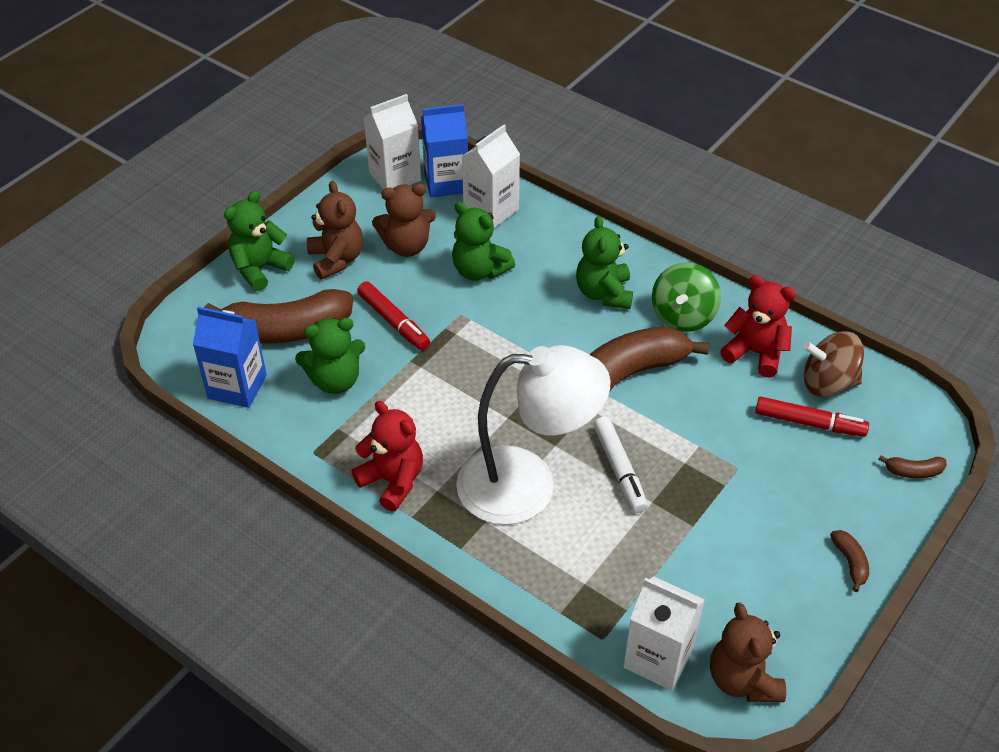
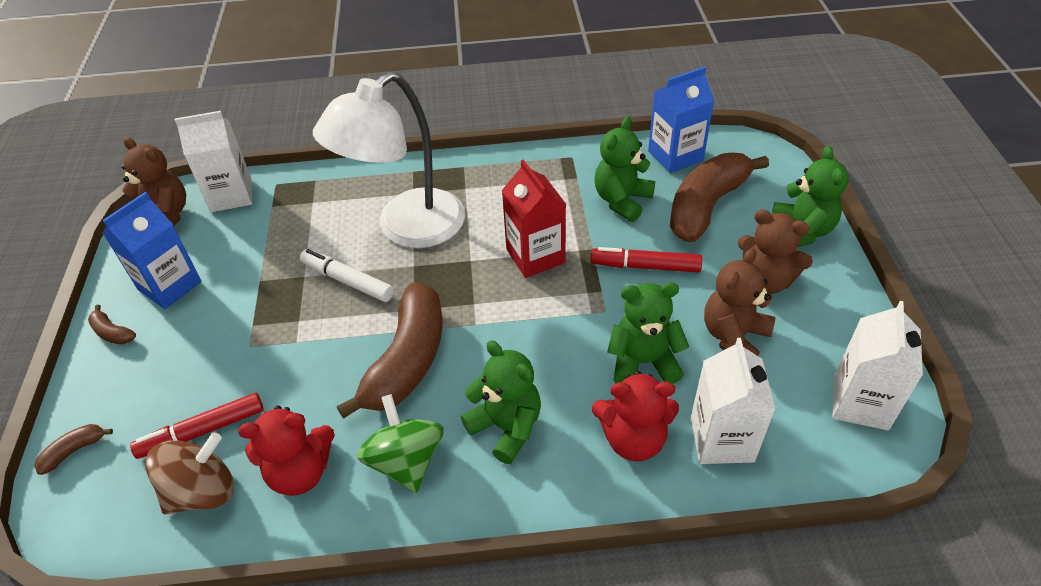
camera: 140 degrees right, 0 degrees up
(392, 481) = (500, 174): red teddy bear -> red teddy bear (633, 439)
(446, 183) = (808, 437): blue carton -> blue carton (170, 285)
(457, 384) = (535, 256): none -> red carton

